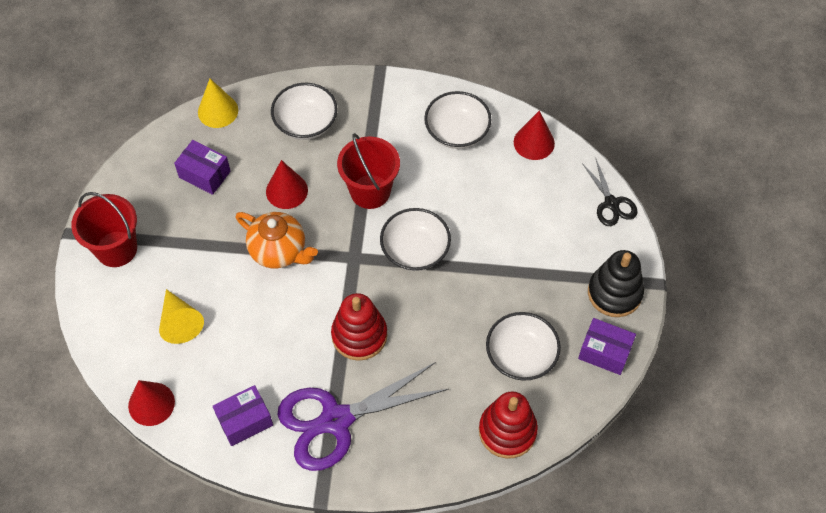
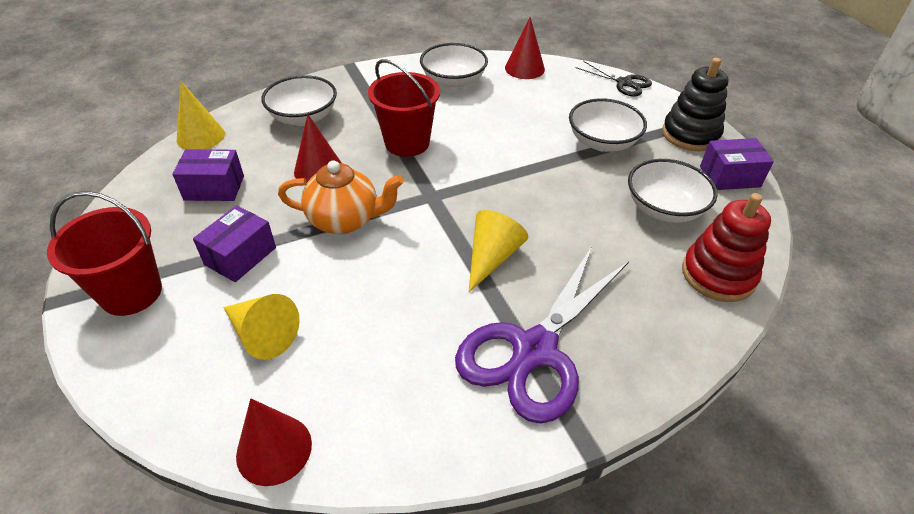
camera: 30 degrees left, 15 degrees down
(245, 421) = (422, 406): purple box -> purple box (240, 256)
(359, 335) = (492, 257): red stacking toy -> yellow cone
(415, 250) = (488, 169): white bowl -> white bowl (602, 142)

